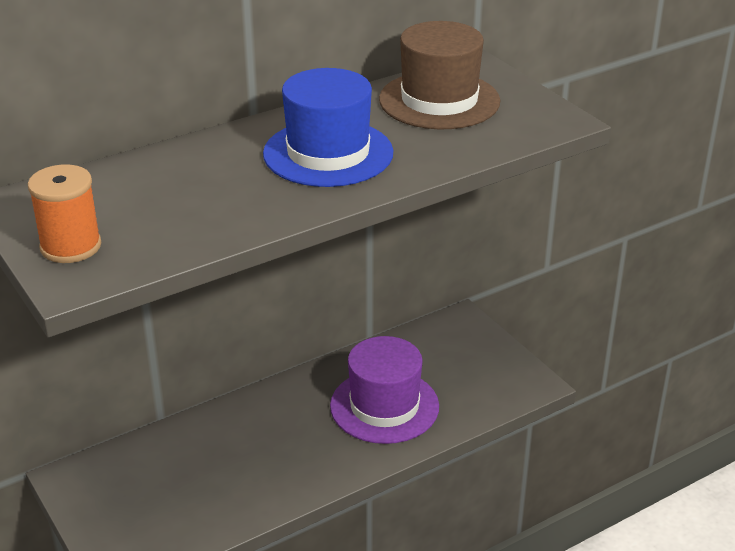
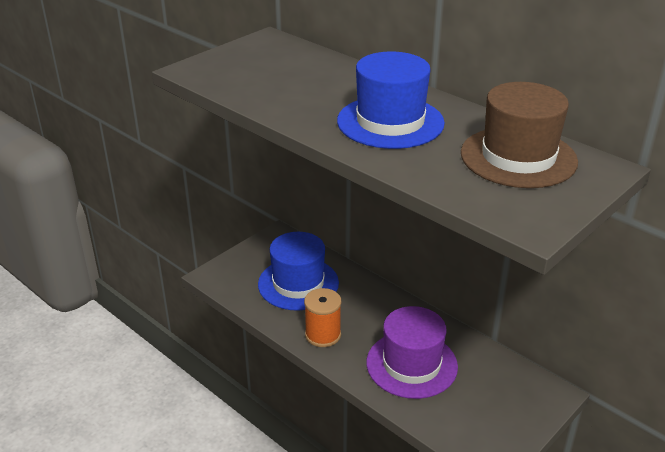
camera: 75 degrees right, 0 degrees up
(71, 246) = (226, 62): orange spool -> orange spool (323, 335)
(191, 476) = (298, 283): none -> blue hat

